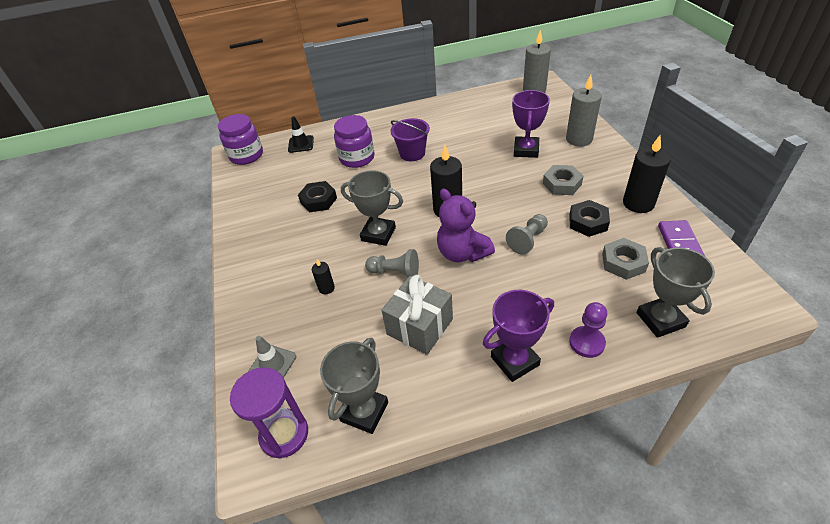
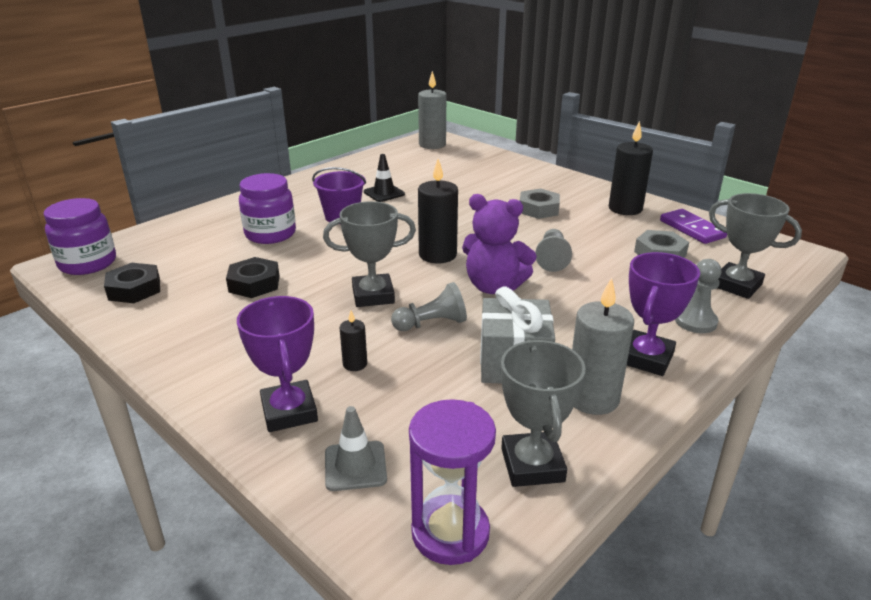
camera: 35 degrees left, 15 degrees down
(301, 144) = (170, 236): black traffic cone -> black traffic cone (384, 193)
(526, 150) = (473, 190): purple trophy -> purple trophy (289, 411)
(579, 139) = (518, 173): grey candle -> grey candle (592, 398)
(586, 343) = (695, 321): purple pawn -> grey pawn
(588, 222) = (595, 232): black nut -> black nut (134, 289)

